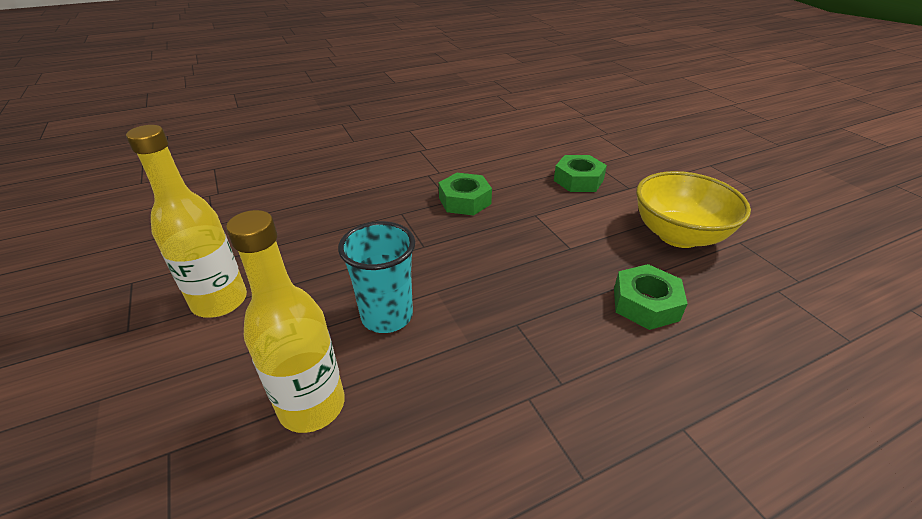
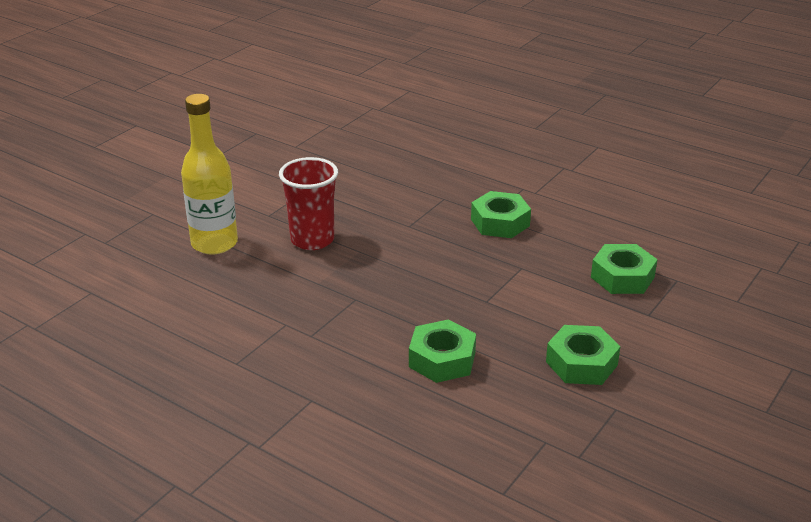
camera: 60 degrees right, 5 degrees down
(220, 301) = (268, 171): yellow bottle -> none
(387, 316) = (312, 240): turquoise cup -> red cup
(678, 235) = (581, 363): yellow bowl -> green nut

